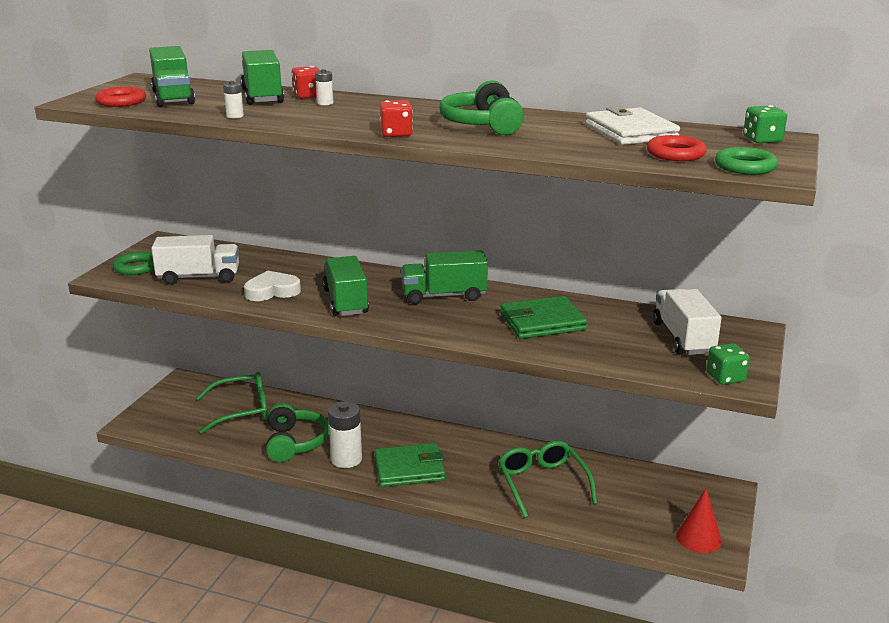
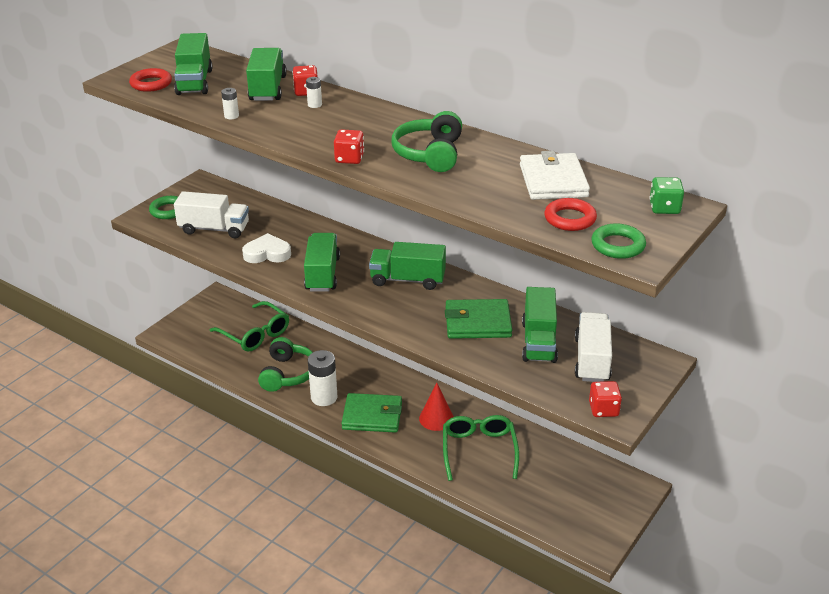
camera: 15 degrees right, 10 degrees up
(241, 410) = (255, 334): green glasses -> green glasses turned 45 degrees clockwise
(617, 330) = (539, 341): none -> green truck
(698, 538) = (590, 527): red cone -> red cone (436, 418)
(725, 377) = (603, 409): green dice -> red dice

